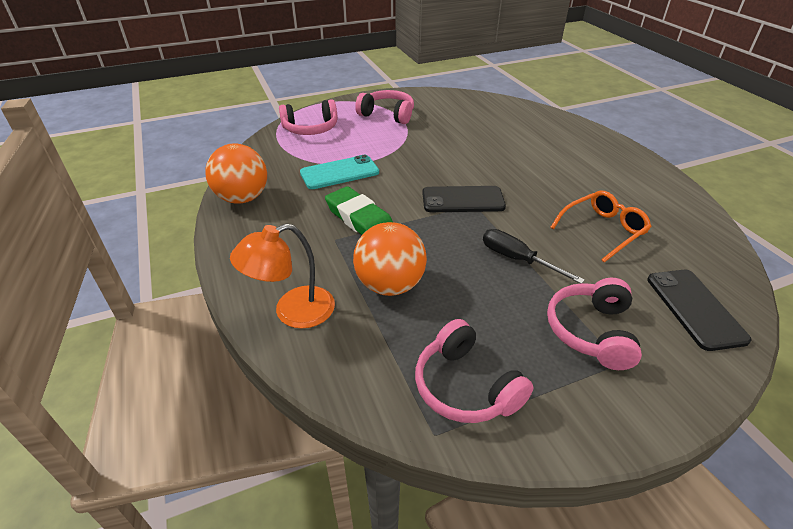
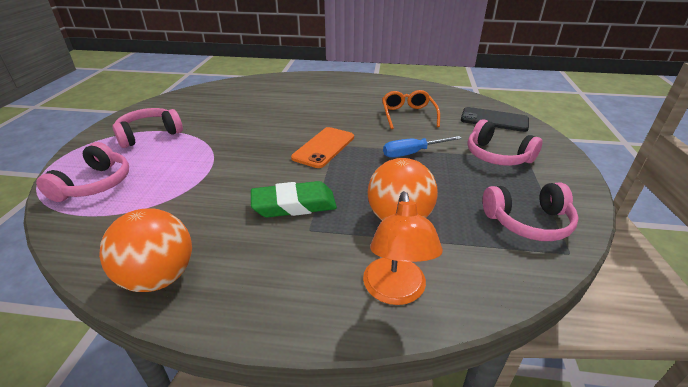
camera: 60 degrees left, 5 degrees down
(339, 173) = (205, 192): turquoise phone -> none
(463, 200) = (324, 147): black phone -> orange phone
(517, 259) = (412, 153): black screwdriver -> blue screwdriver

